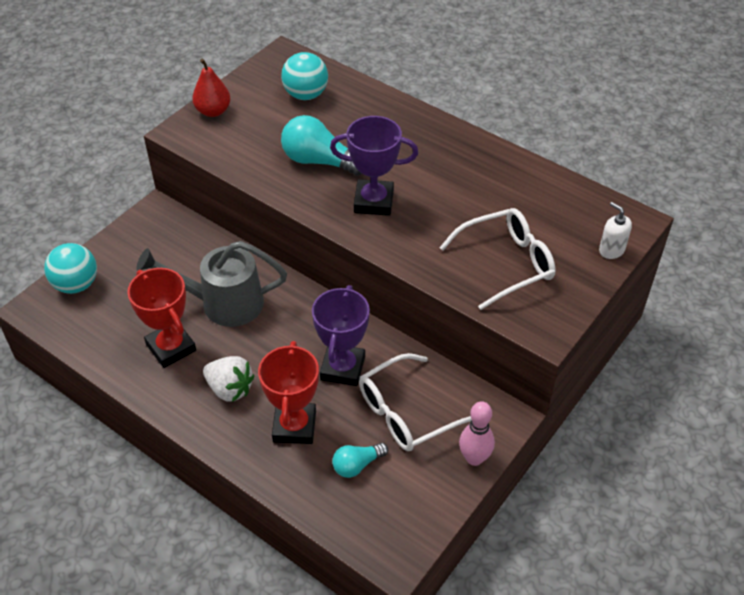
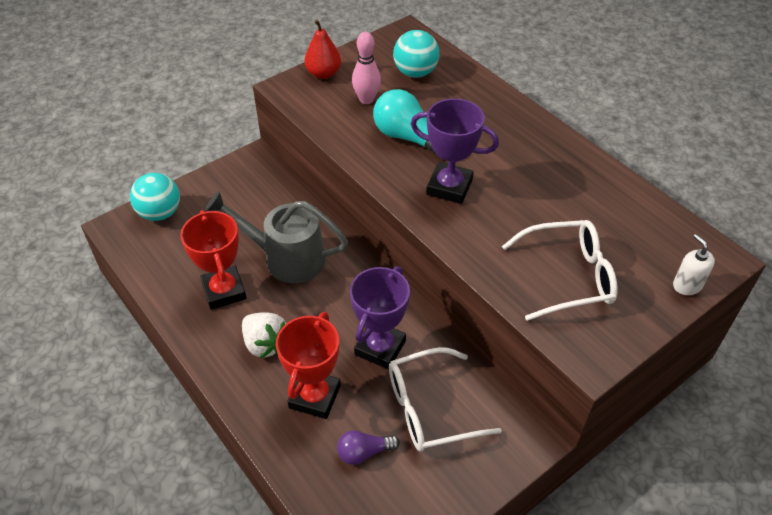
camera: 15 degrees right, 0 degrees up
(357, 465) = (364, 452): turquoise light bulb -> purple light bulb
(474, 458) = (487, 475): pink bowling pin -> pink bowling pin (366, 99)

